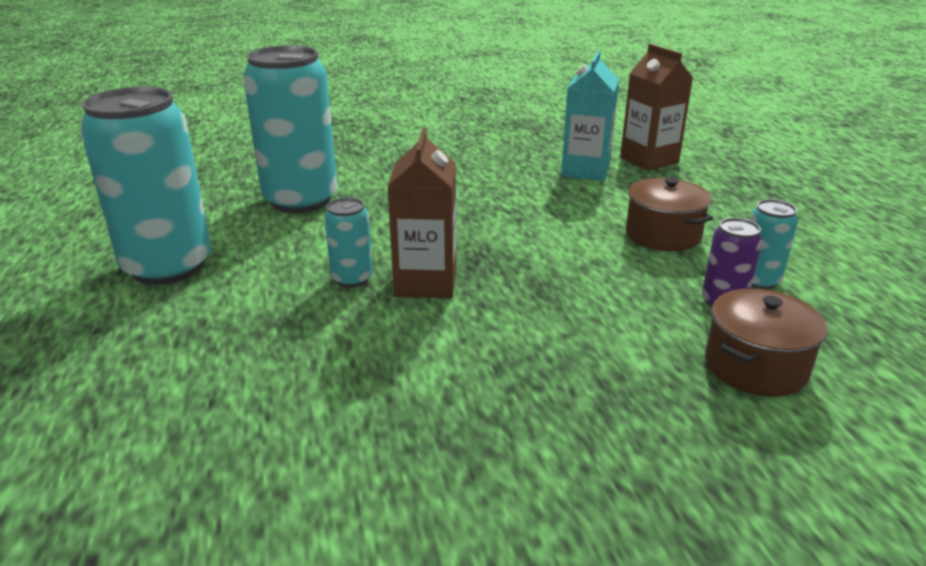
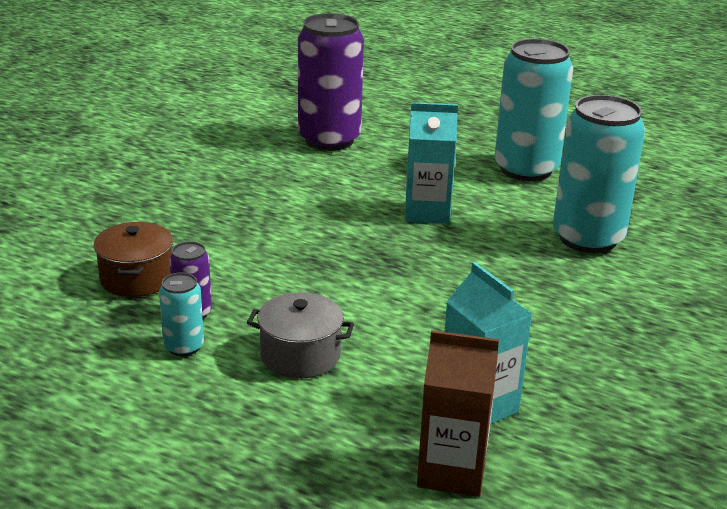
camera: 130 degrees right, 0 degrees up
(212, 445) = (329, 139): none -> purple can
(352, 278) = (427, 212): turquoise can -> turquoise carton
(426, 283) = (385, 230): brown carton -> none
(663, 235) = (300, 355): brown pot -> grey pot

